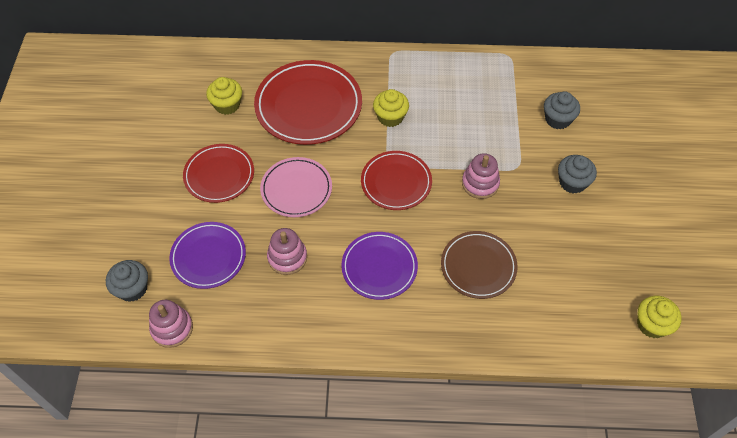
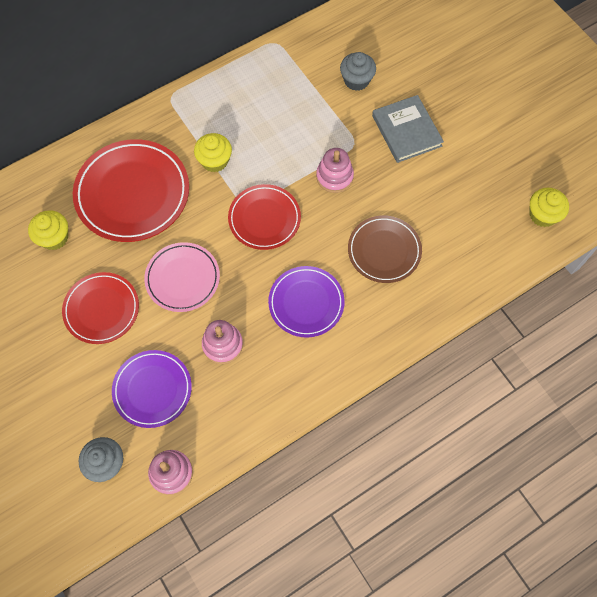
camera: 35 degrees left, 10 degrees up
(572, 182) = (406, 131): grey cupcake -> grey book

